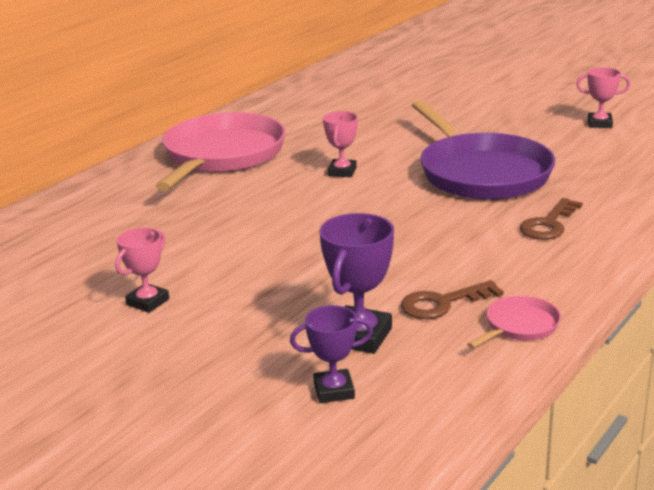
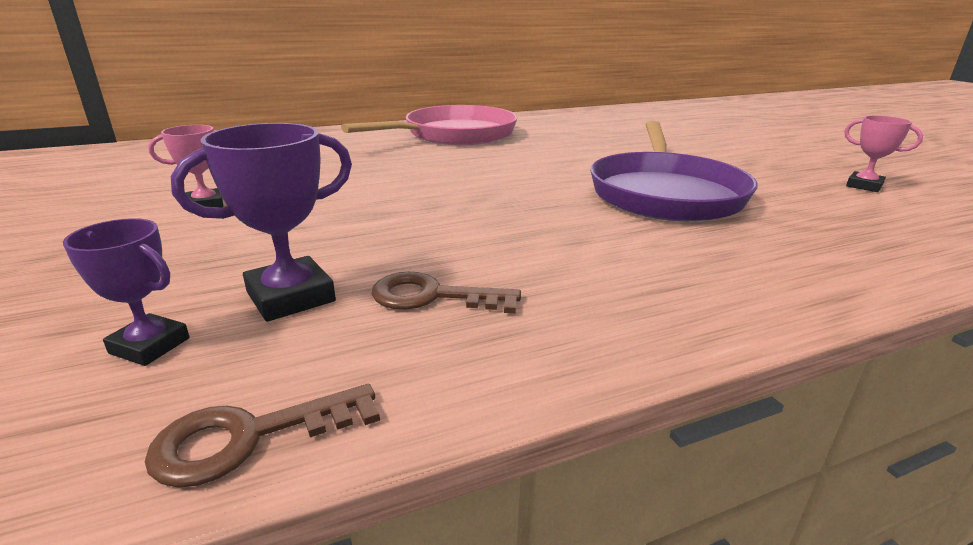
camera: 30 degrees right, 0 degrees up
(342, 172) = (529, 163): pink trophy -> none
(519, 326) = (479, 362): pink pan -> none
(548, 224) = (684, 257): brown key -> brown key (250, 437)

